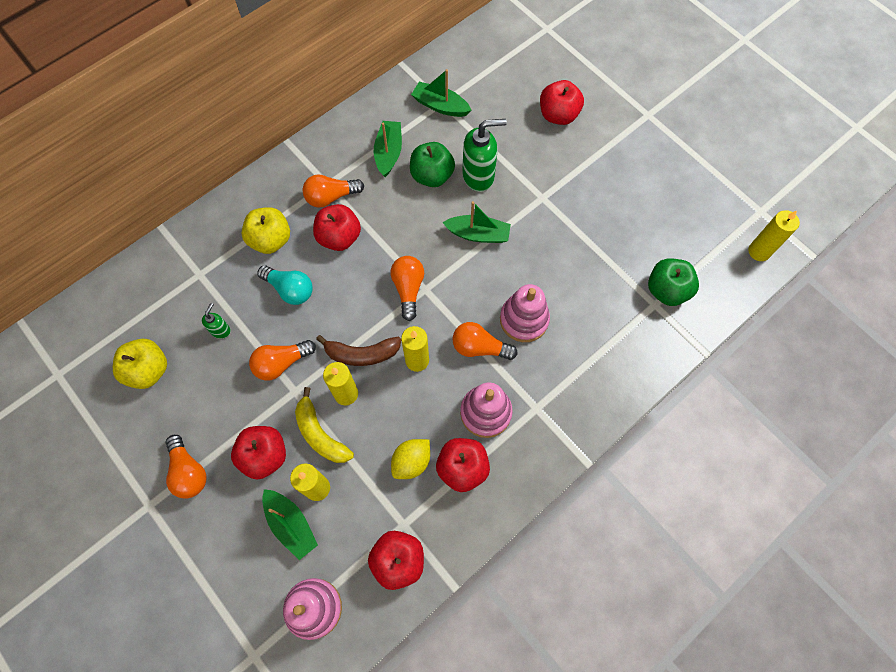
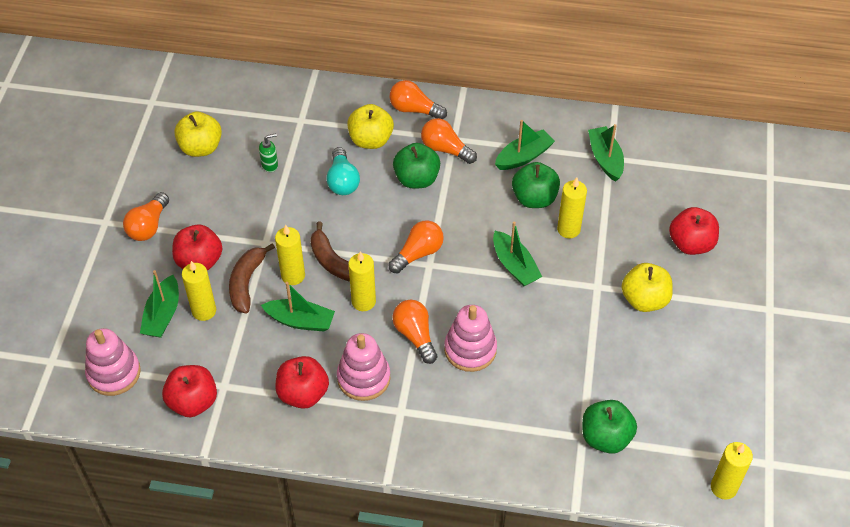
camera: 50 degrees right, 15 degrees down
(281, 363) = (279, 219): orange light bulb -> orange light bulb (414, 109)
(320, 434) = (246, 282): yellow banana -> brown banana
(339, 237) = (416, 179): red apple -> green apple
(393, 420) = (300, 321): none -> green boat
(411, 462) = (277, 356): yellow lemon -> none
(478, 176) = (568, 229): green soap dispenser -> yellow candle
(578, 178) = (644, 300): none -> yellow apple

